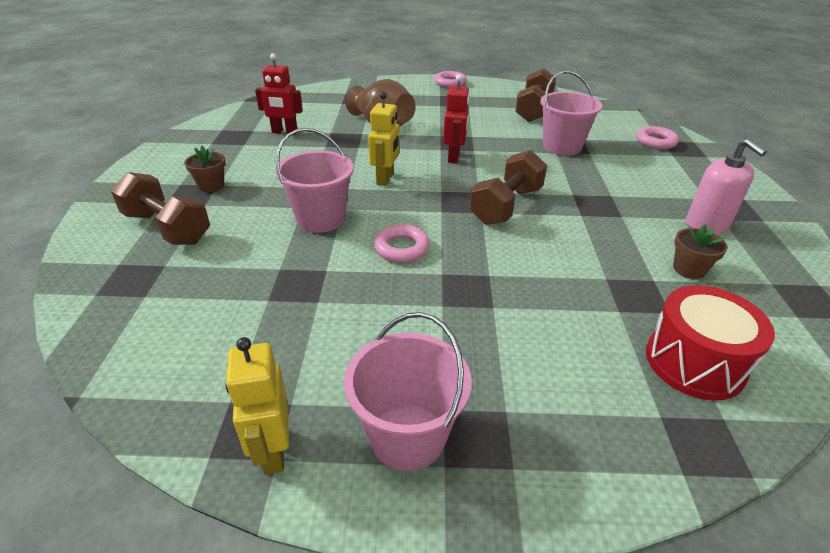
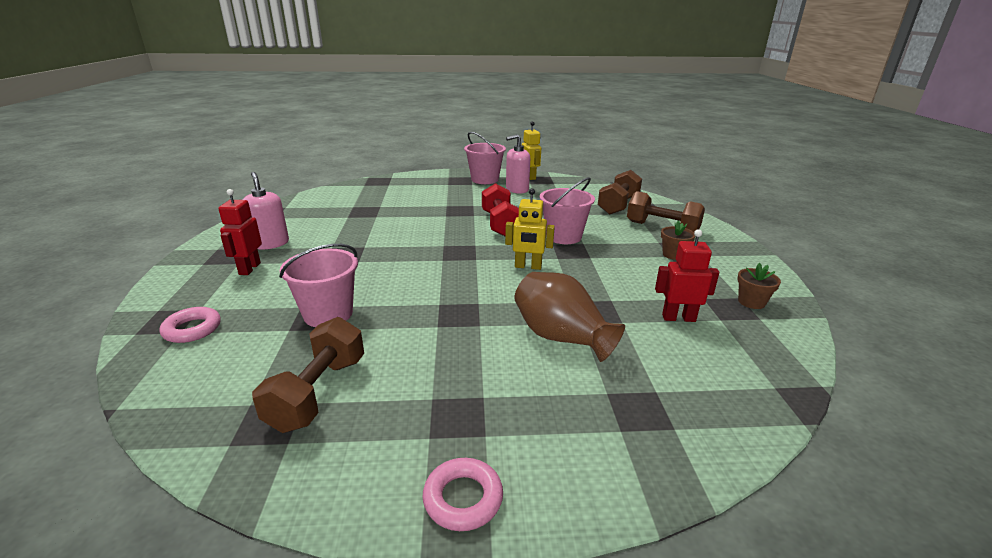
camera: 175 degrees right, 10 degrees down
(337, 368) = (517, 189): none -> pink soap dispenser
(385, 179) = (528, 266): yellow robot -> yellow robot turned 90 degrees counterclockwise
(401, 248) = (500, 224): pink ring -> red dumbbell
(454, 157) = (463, 293): red robot -> red robot (249, 269)
(506, 206) = (422, 250): brown dumbbell -> brown dumbbell (618, 205)
(689, 269) = (319, 221): brown flower pot -> brown flower pot (751, 302)
(694, 362) = (360, 194): red drum -> none

